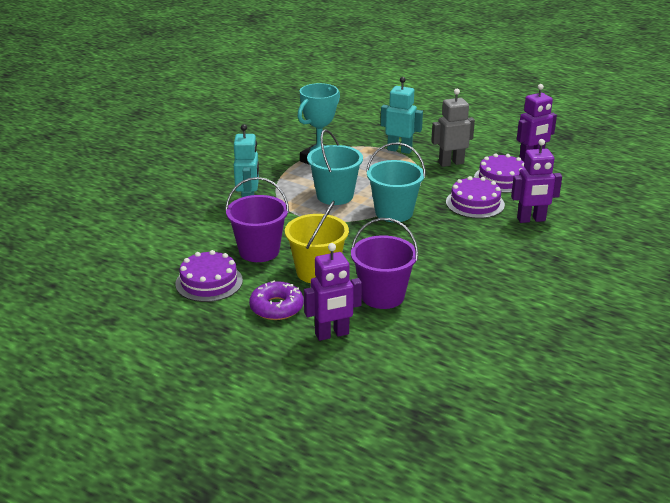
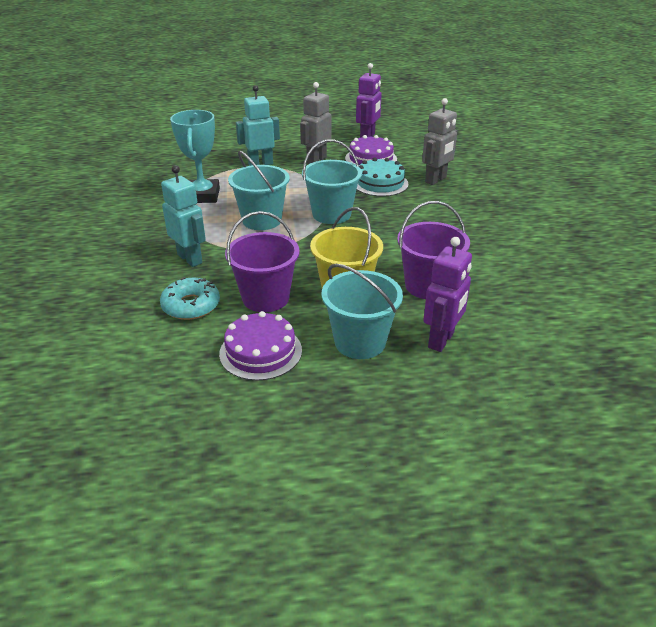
camera: 40 degrees left, 5 degrees up
(208, 234) = (191, 305): none -> turquoise donut
(276, 307) = (360, 342): purple donut -> turquoise bucket
(475, 203) = (380, 183): purple cake -> turquoise cake
(531, 220) = (436, 180): purple robot -> grey robot

